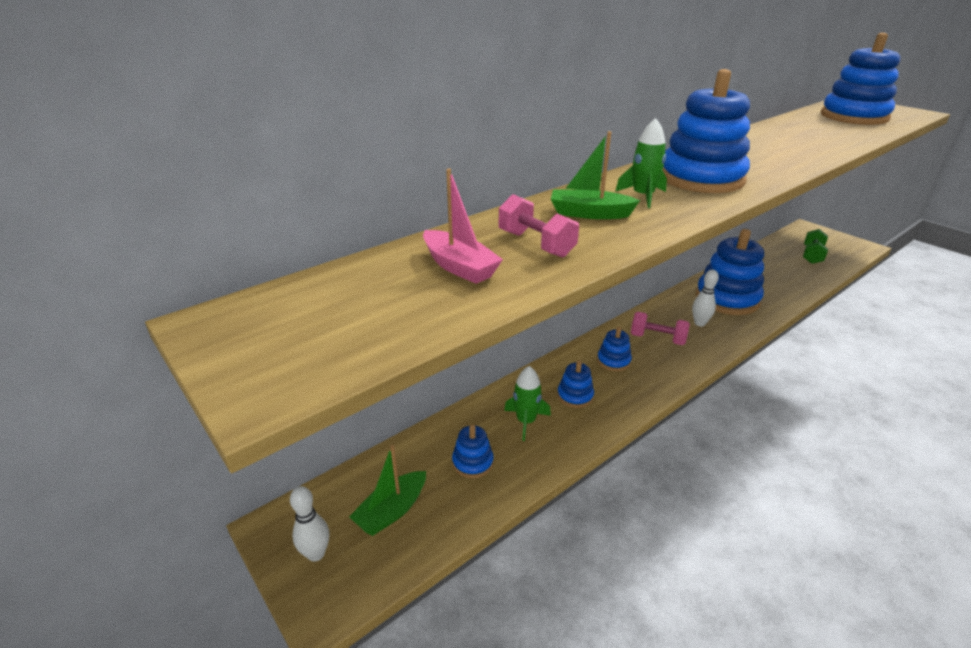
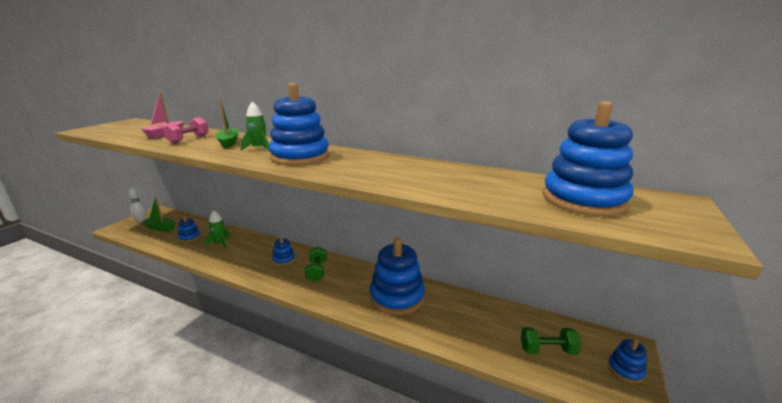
camera: 65 degrees right, 10 degrees down
(575, 396) = (244, 253): blue stacking toy -> blue stacking toy (625, 370)
(657, 339) = (317, 271): pink dumbbell -> green dumbbell
(699, 323) = (348, 287): white bowling pin -> none

